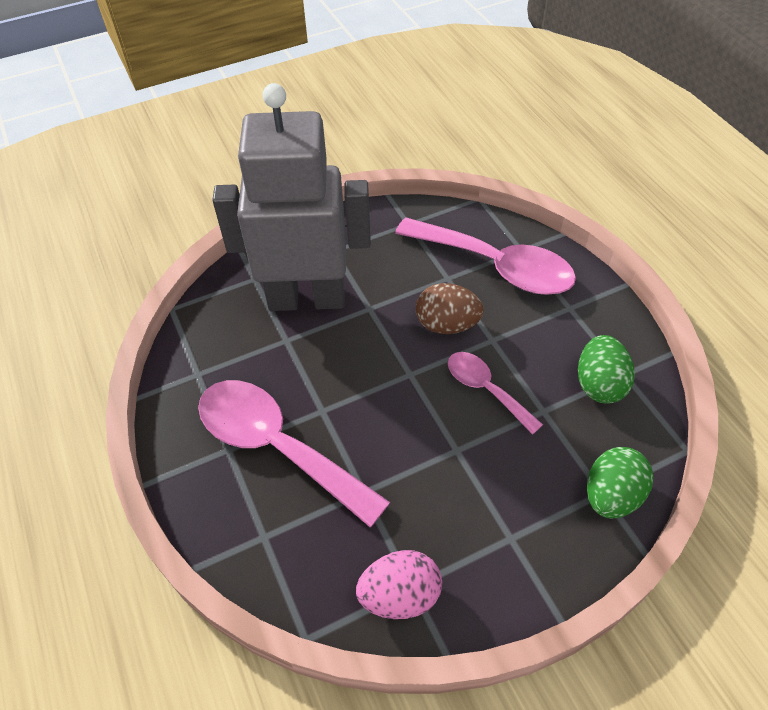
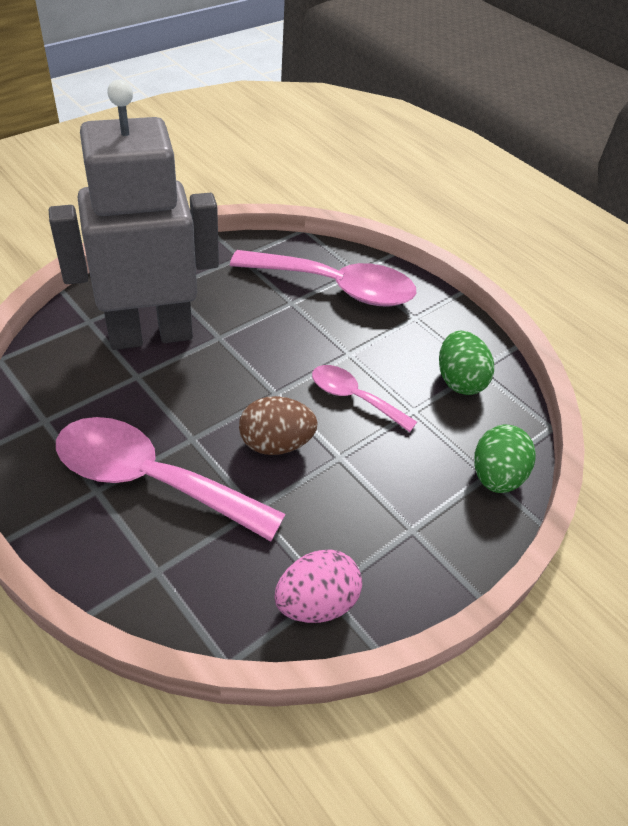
camera: 20 degrees left, 5 degrees down
(447, 324) = (301, 344): brown egg -> brown egg (276, 443)

